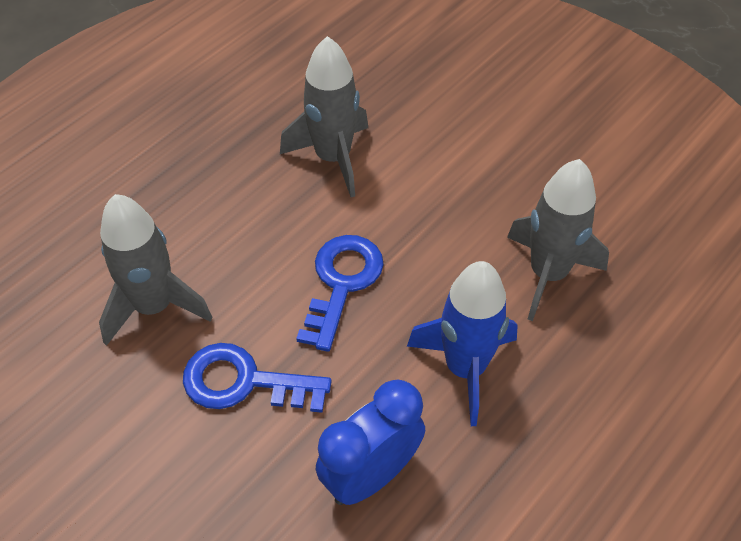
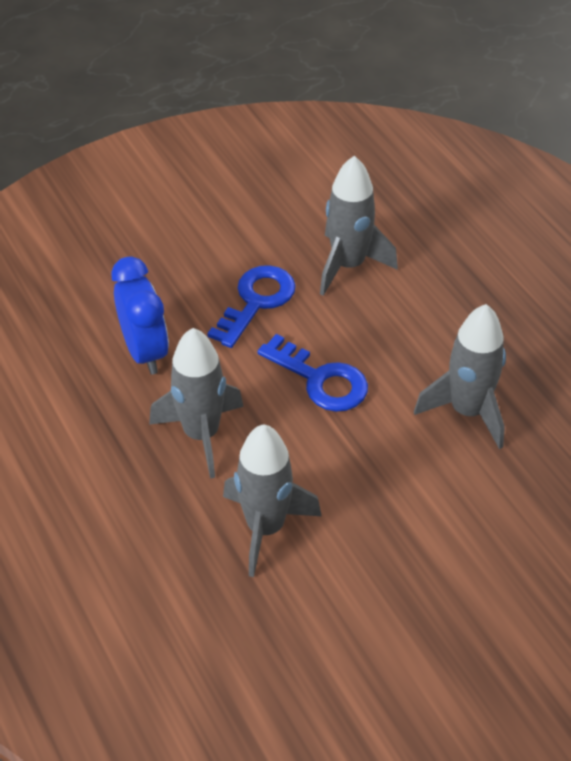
camera: 110 degrees right, 5 degrees down
(465, 368) = (201, 434): blue rocket -> grey rocket

